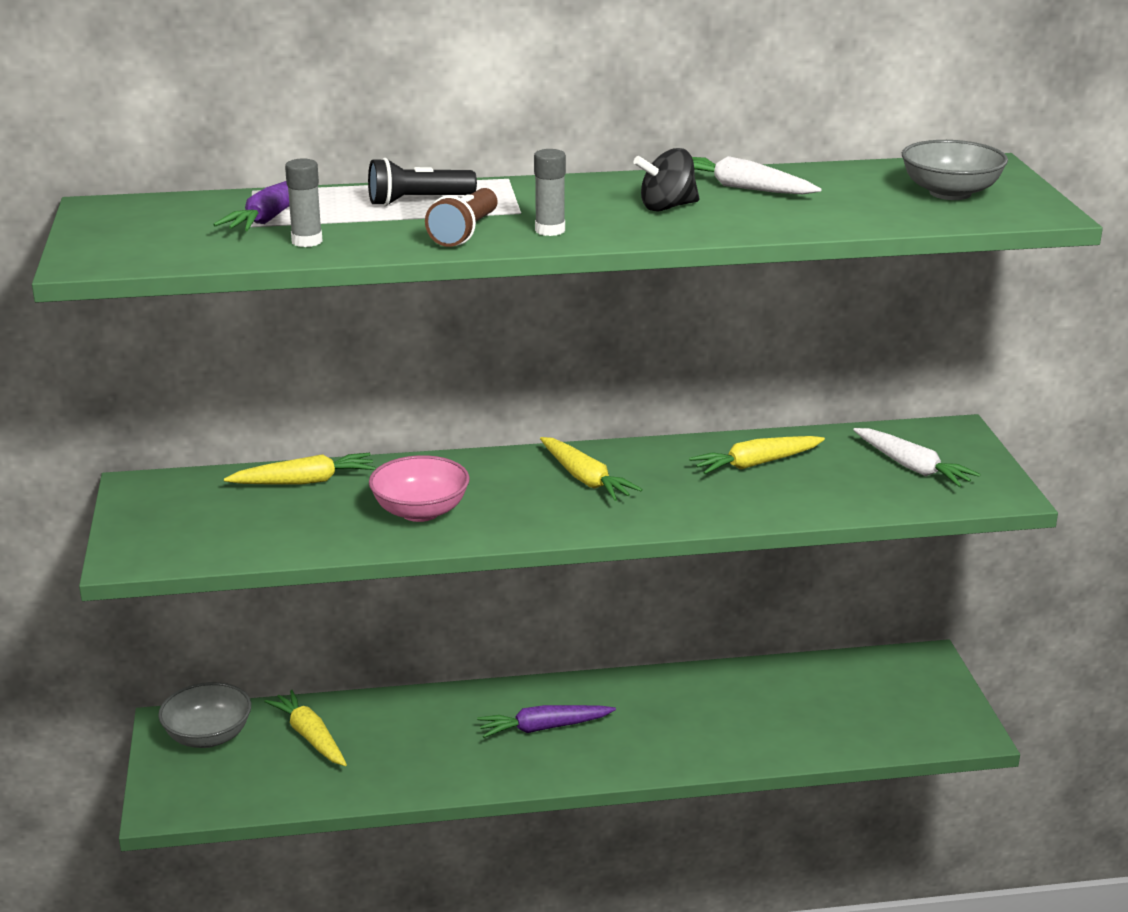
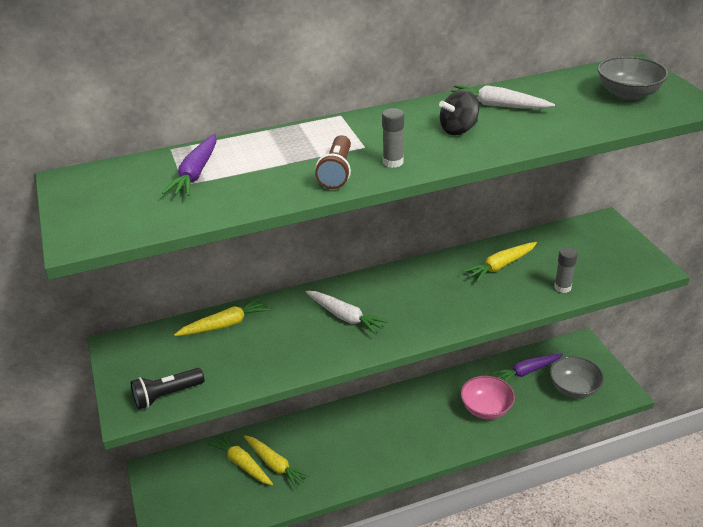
camera: 10 degrees left, 10 degrees up
(208, 736) = (178, 475): grey bowl -> grey bowl (574, 388)
(307, 241) = (231, 196): grey glue stick -> grey glue stick (562, 287)
(417, 201) = (290, 145): black flashlight -> black flashlight (166, 395)
(420, 511) = (309, 338): pink bowl -> pink bowl (486, 408)
(544, 728) = (381, 432): purple carrot -> purple carrot (527, 371)
(585, 479) = (402, 294): yellow carrot -> yellow carrot (275, 464)
(912, 467) = (592, 254): white carrot -> white carrot (345, 317)

